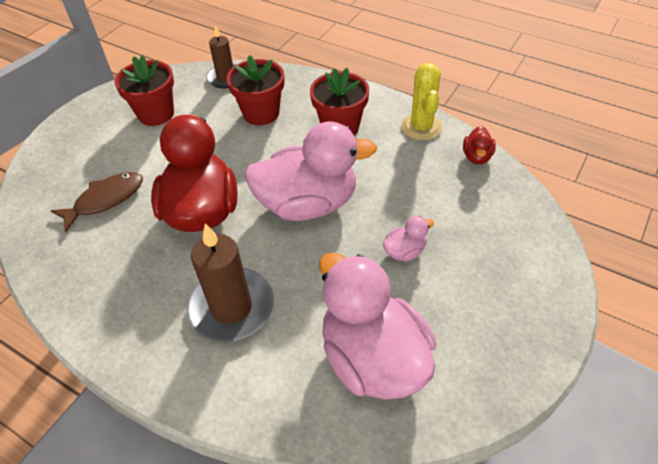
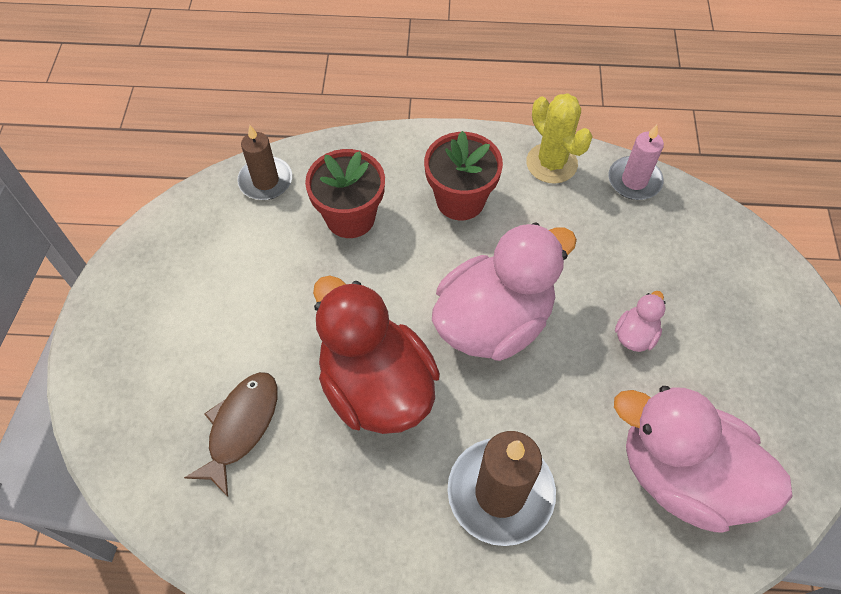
camera: 30 degrees left, 10 degrees up
(156, 114) = (211, 272): red flower pot -> none
(477, 157) = (634, 180): red duck -> pink candle

